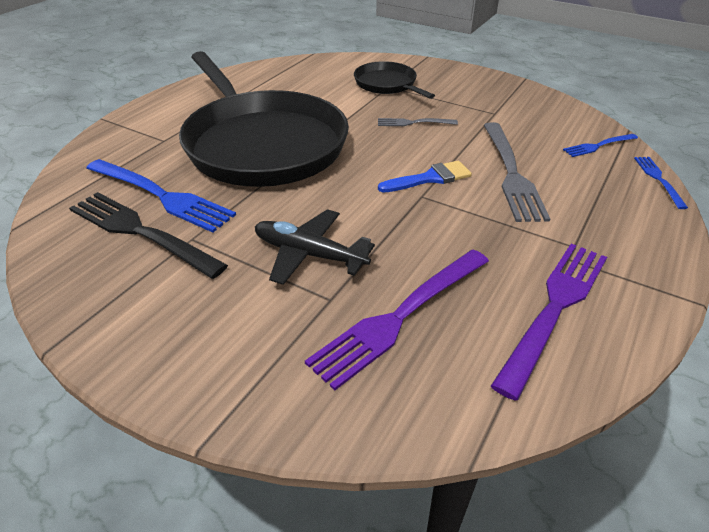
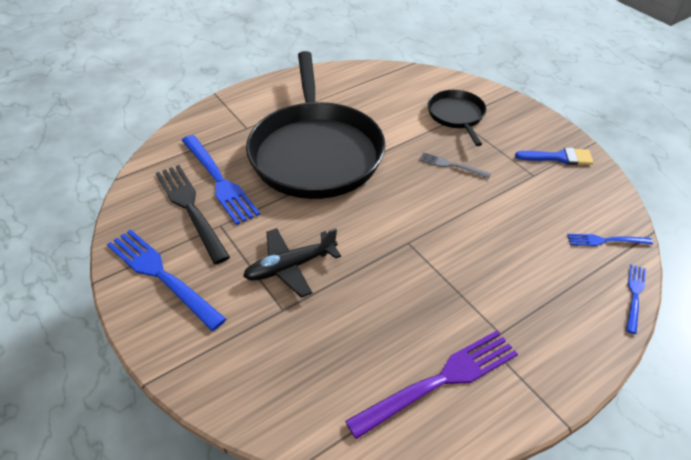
camera: 25 degrees right, 5 degrees up
(143, 313) = (161, 275): none -> blue fork
(309, 254) = (290, 267): black plane -> black plane turned 75 degrees counterclockwise
(399, 317) = (320, 342): purple fork -> none
(430, 178) = (426, 227): blue brush -> blue brush (559, 157)
(511, 174) = (499, 245): grey fork -> none

